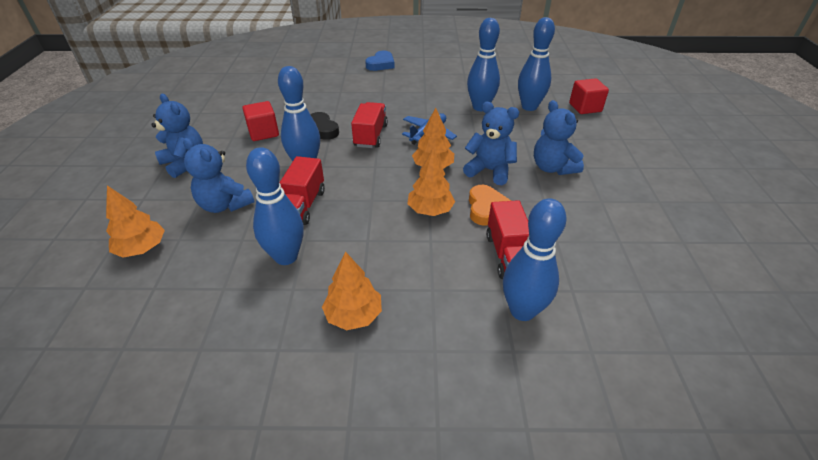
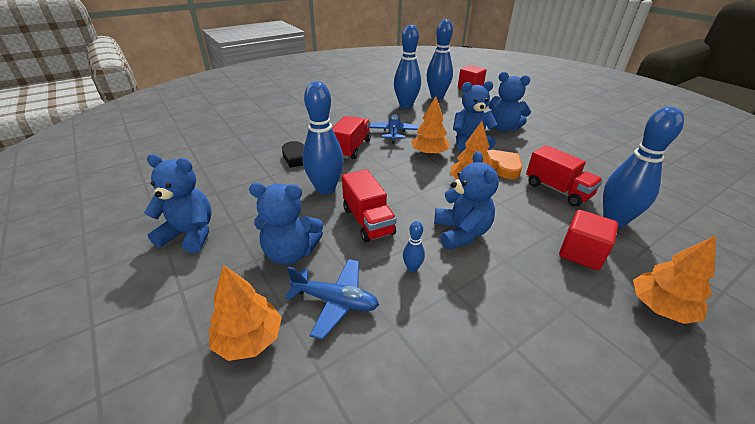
camera: 35 degrees left, 5 degrees down
(211, 252) = (335, 301): none -> blue plane
(263, 133) = (246, 177): red cube -> red cube (581, 253)
(286, 257) = (412, 268): blue bowling pin -> blue bowling pin, size x0.43
(353, 315) = (527, 283): orange tree -> orange tree (660, 307)
(359, 249) = (461, 233): none -> blue teddy bear
(370, 136) = (351, 148): red truck -> red truck turned 45 degrees clockwise
(381, 64) = (287, 96): blue heart -> none

